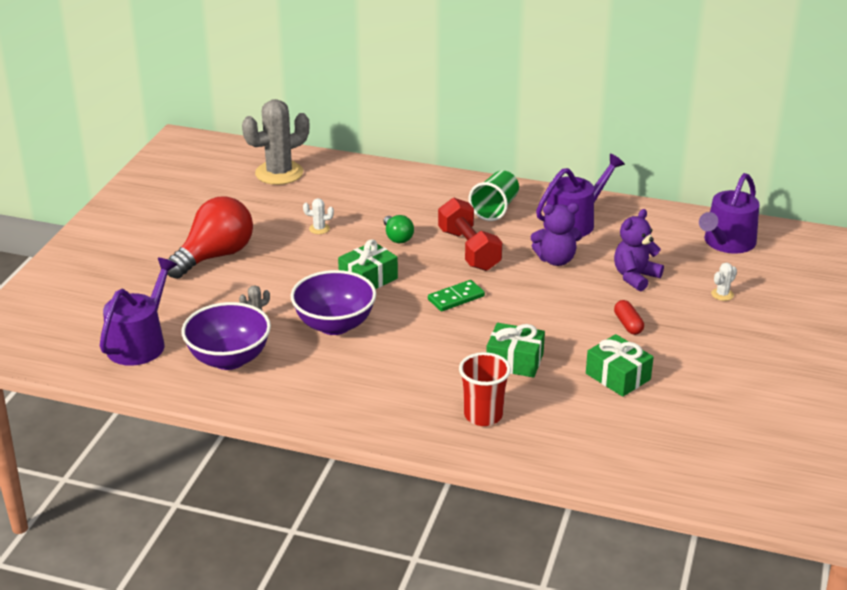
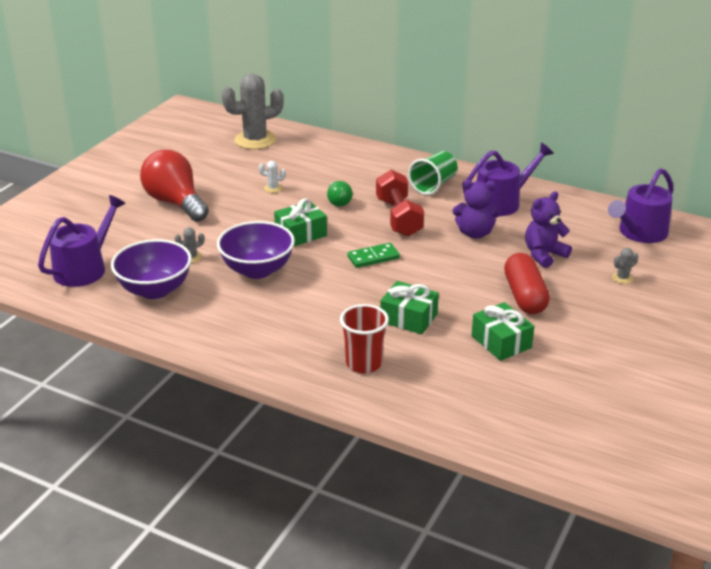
camera: 10 degrees right, 0 degrees up
(215, 256) = (175, 203): red light bulb -> red light bulb turned 90 degrees counterclockwise
(628, 324) = (525, 296): red capsule -> red capsule, size x1.87
(722, 294) = (622, 278): white cactus -> grey cactus

